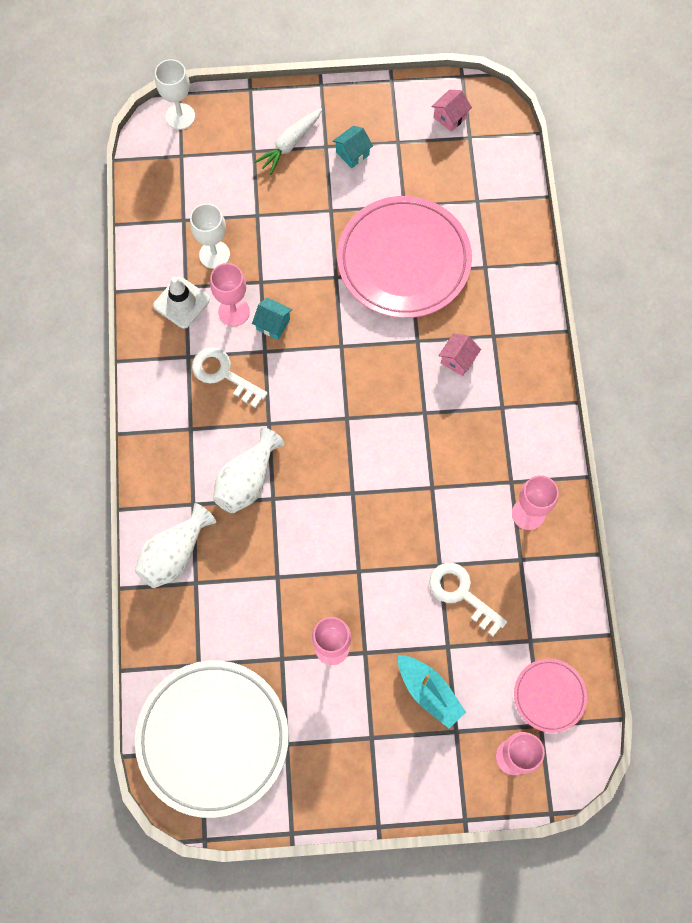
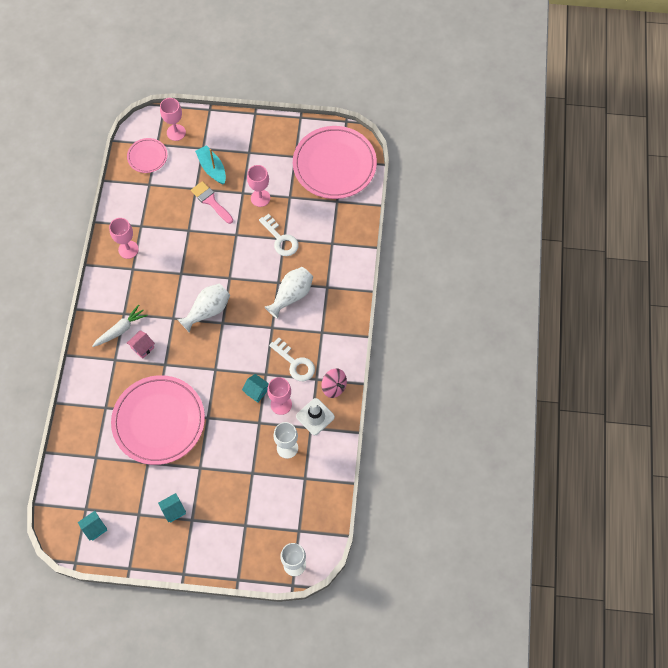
camera: 170 degrees left, 5 degrees down
(160, 349) = (334, 387): none -> pink spinning top
(175, 554) = (342, 260): white vase -> white vase (207, 311)
(213, 738) = (334, 165): white plate -> pink plate
(289, 144) = (217, 526): white carrot -> white carrot (121, 329)
(416, 626) = (210, 201): none -> pink brush
(450, 117) = (95, 528): pink house -> turquoise house
(461, 594) = (180, 213): white key -> white key (280, 239)

